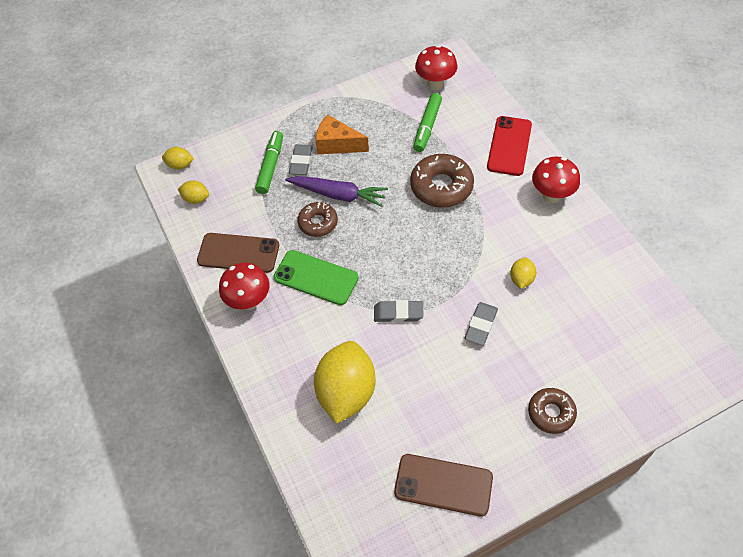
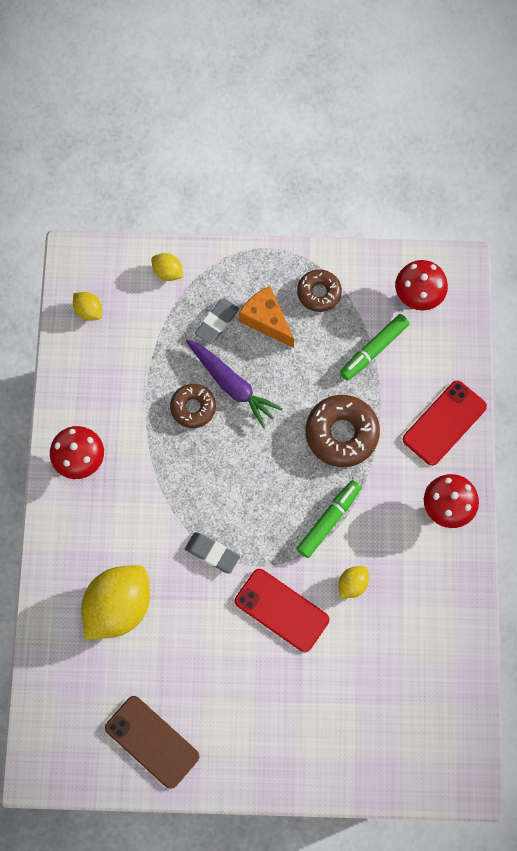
camera: 25 degrees right, 15 degrees up
(180, 165) = (93, 258): yellow lemon -> yellow lemon (168, 272)
(238, 253) = (98, 400): brown phone -> none
(270, 166) = (183, 310): green marker -> green marker (328, 520)
(316, 278) = (156, 470): green phone -> none
(480, 325) = (281, 610): grey eraser -> red phone
(551, 413) = (288, 733): brown donut -> brown donut (319, 293)

